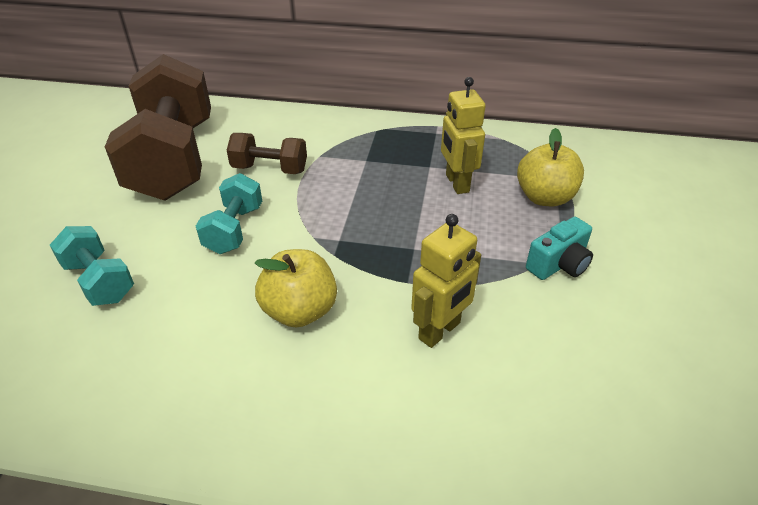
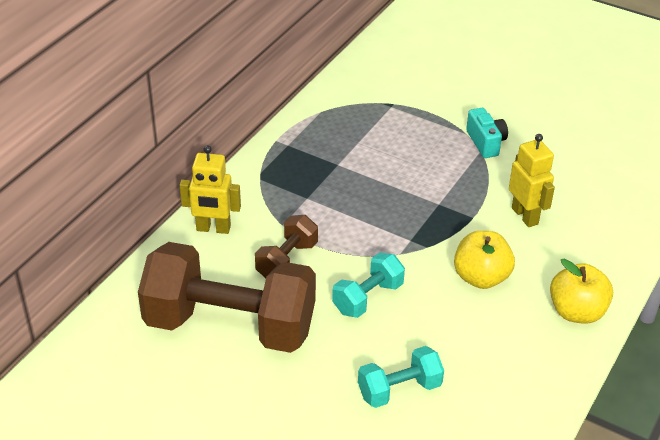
camera: 70 degrees left, 0 degrees up
(234, 229) = (368, 298): turquoise dumbbell -> turquoise dumbbell turned 75 degrees counterclockwise
(456, 183) = (370, 157): yellow robot -> yellow robot (213, 229)
(544, 197) = (411, 120): yellow apple -> yellow apple (576, 312)

